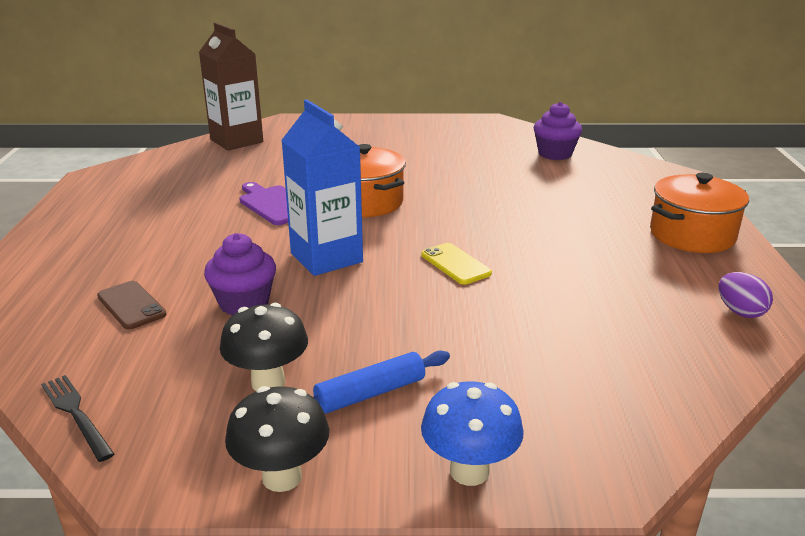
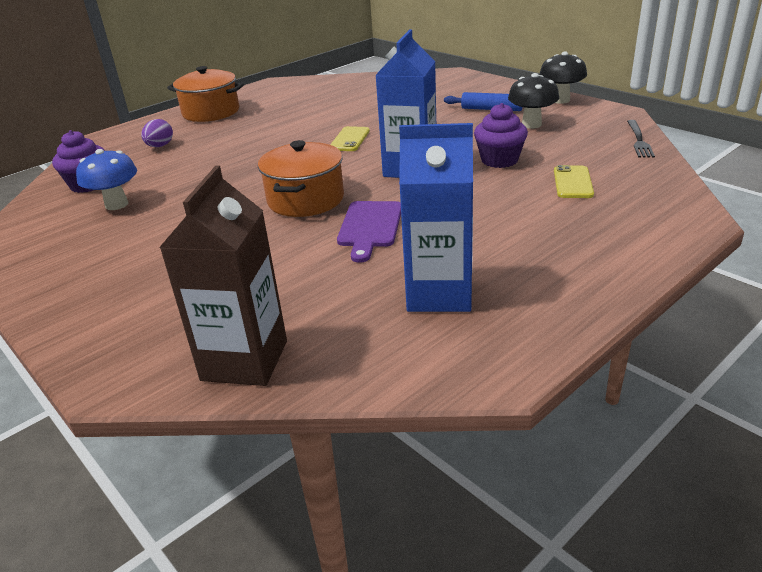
camera: 130 degrees left, 5 degrees up
(131, 305) = (573, 182): brown phone -> yellow phone
(166, 190) = (439, 293): none -> blue carton
(469, 471) = (491, 85): blue mushroom -> blue mushroom (116, 205)
(740, 312) = (292, 87): purple egg -> purple egg (160, 146)

